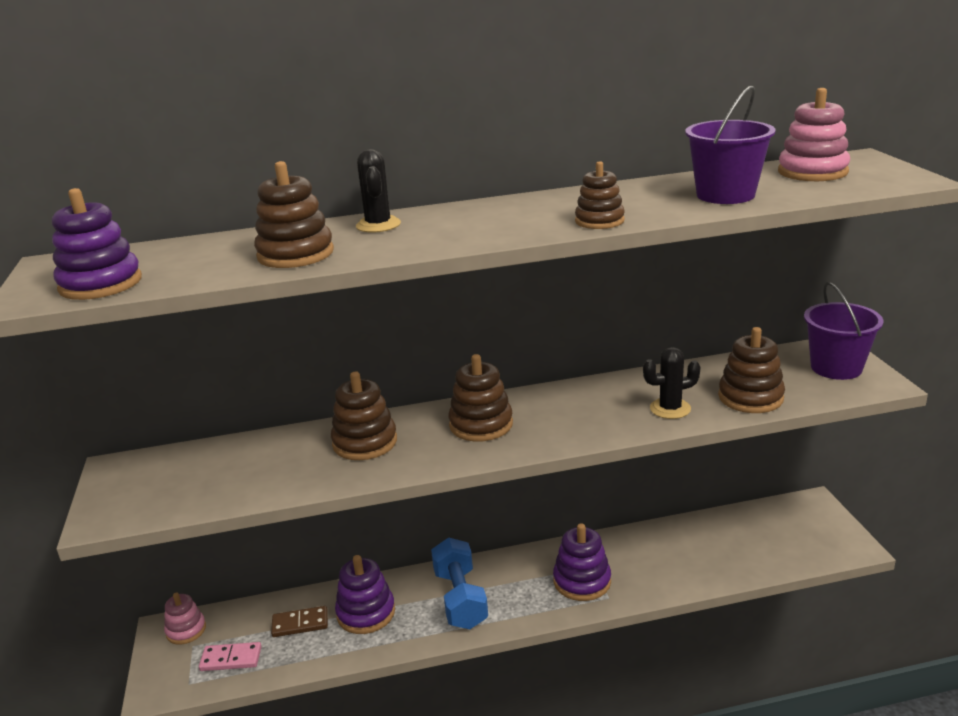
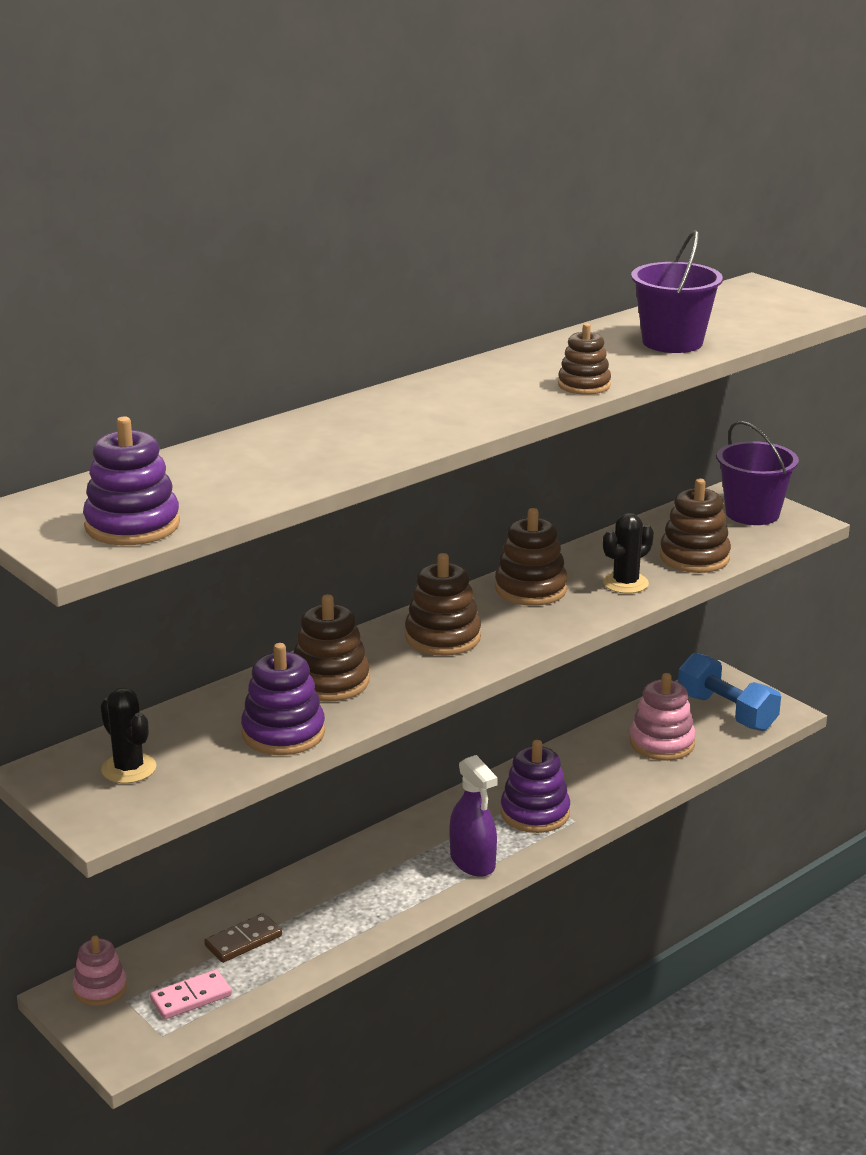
camera: 30 degrees left, 0 degrees up
(295, 254) = (310, 462): brown stacking toy -> brown stacking toy (530, 589)
(366, 613) = (314, 908): purple stacking toy -> purple stacking toy (283, 733)
(378, 225) = (351, 417): black cactus -> black cactus (129, 769)
(460, 599) = (413, 865): blue dumbbell -> blue dumbbell (726, 712)
(505, 609) = (472, 862): none -> purple spray bottle
(812, 172) = (726, 307): pink stacking toy -> pink stacking toy (662, 743)

